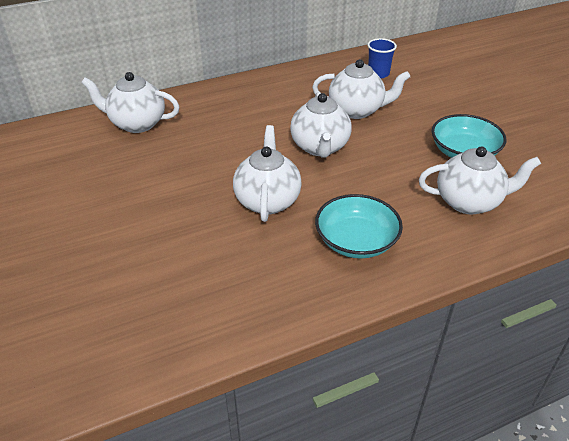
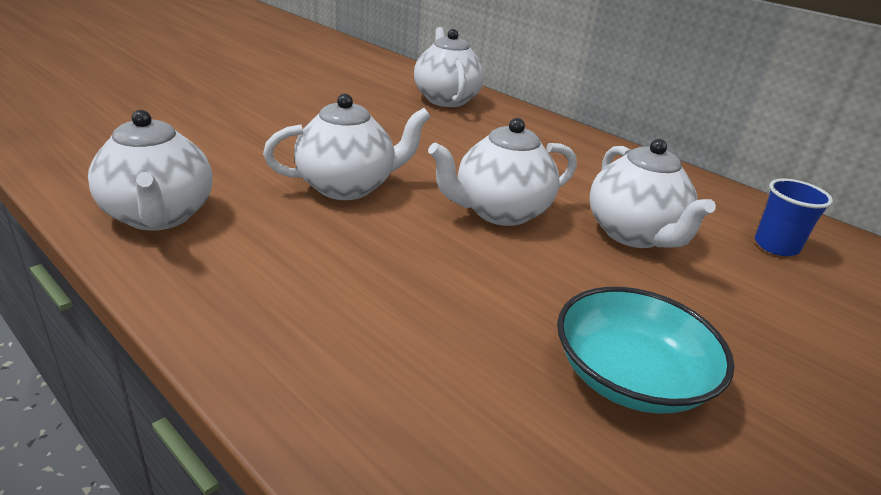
camera: 65 degrees right, 10 degrees down
(356, 241) = (285, 265): turquoise bowl -> none
(469, 202) = (458, 395): white teapot -> white teapot (159, 216)

